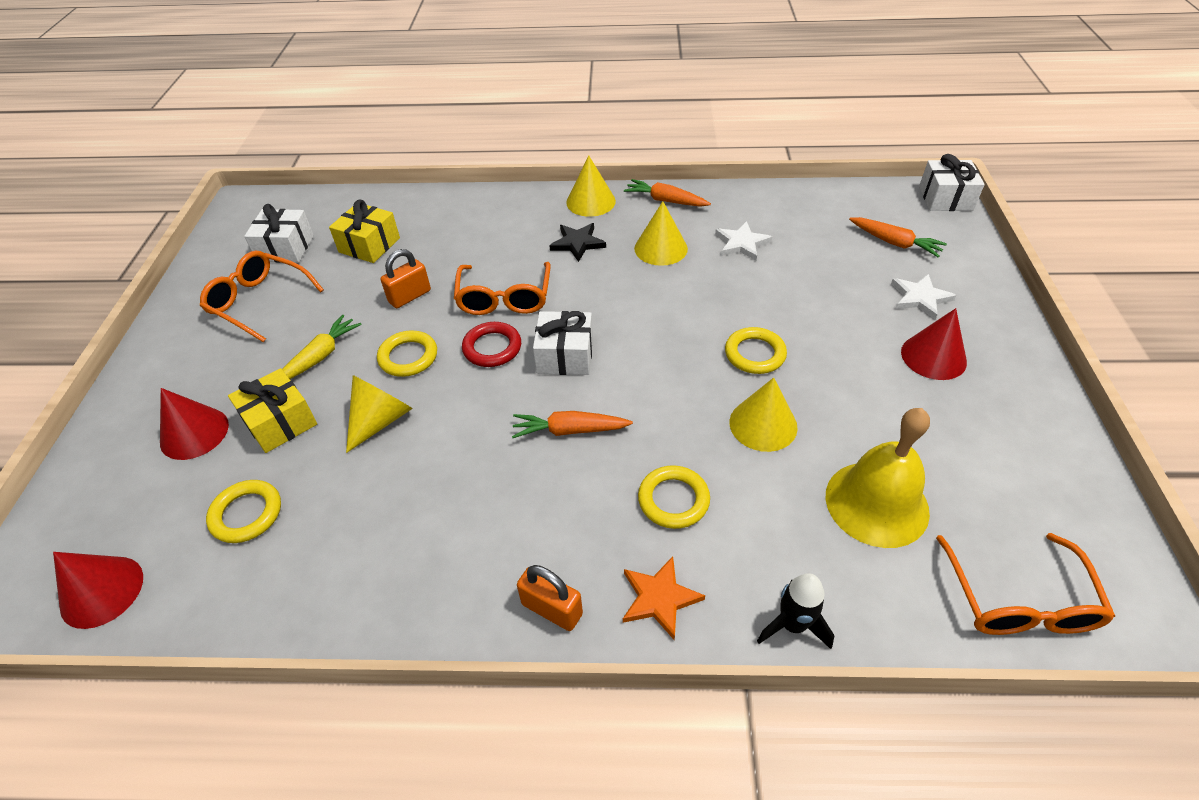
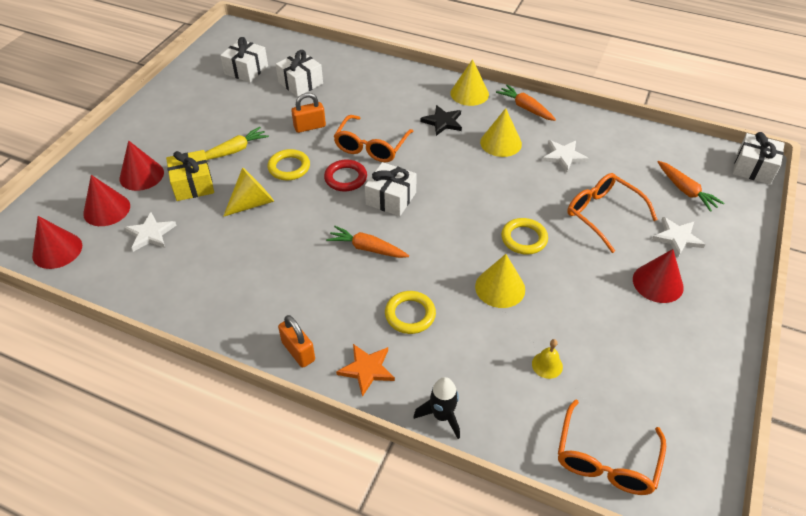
camera: 20 degrees right, 0 degrees up
(159, 501) = (106, 209): none -> red cone
(246, 514) = (150, 234): yellow ring -> white star
(260, 302) = (214, 103): orange glasses -> orange glasses (603, 215)
(369, 245) = (300, 83): yellow gift -> white gift
(876, 503) = (547, 365): yellow bell -> yellow bell, size x0.41

